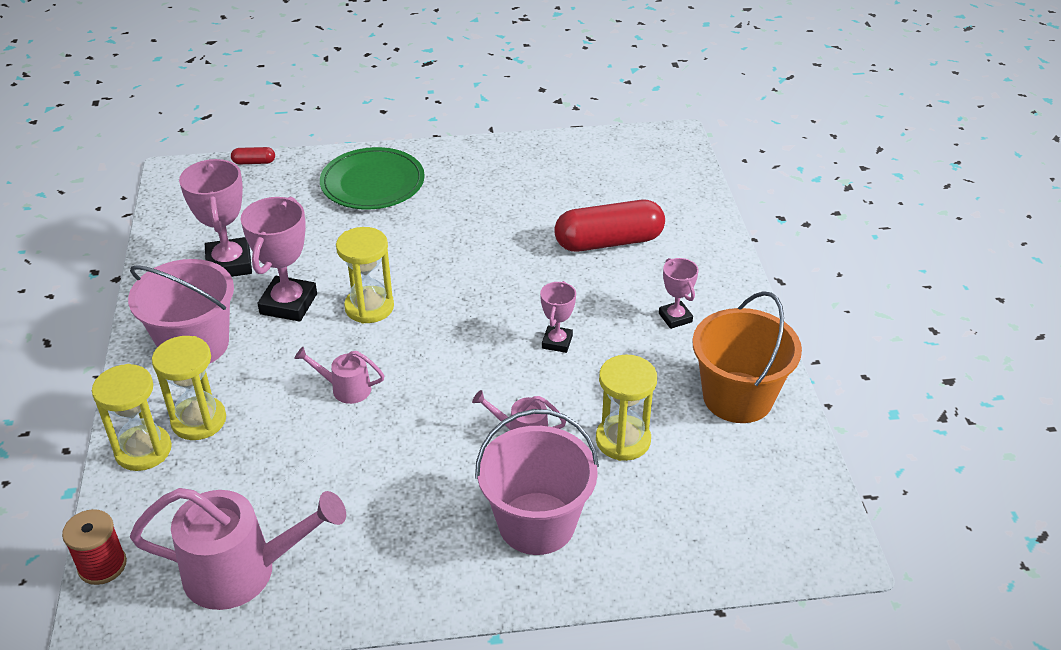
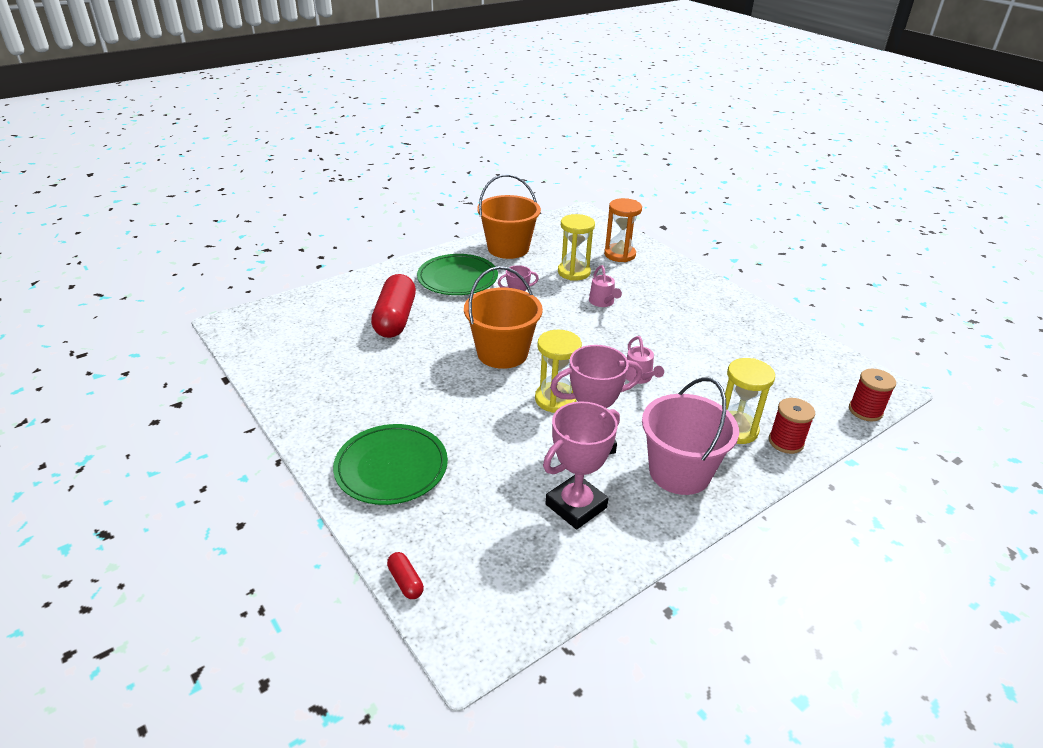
camera: 120 degrees left, 5 degrees down
(143, 450) = (786, 442): yellow hourglass -> red spool
(243, 571) = (796, 358): pink watering can -> none
(479, 299) = (502, 353): none -> orange bucket
(537, 523) = (655, 282): pink bucket -> none
(609, 242) = (395, 319): red capsule -> red capsule turned 45 degrees clockwise
(647, 524) = (619, 254): none -> orange hourglass
(675, 317) = (457, 278): pink trophy -> green plate

